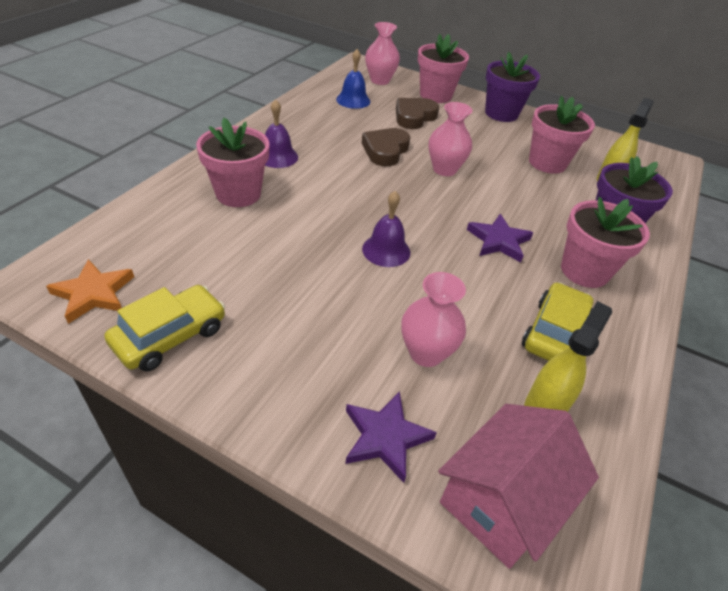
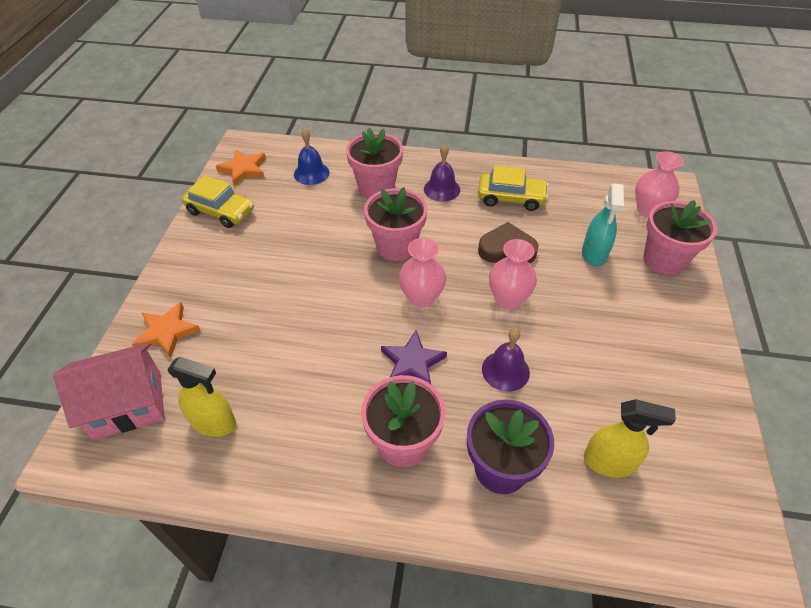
camera: 75 degrees right, 5 degrees up
(353, 100) = (583, 203): blue bell -> blue bell (311, 173)
(385, 437) = (167, 332): purple star -> orange star
(386, 250) = (354, 287): purple bell -> purple bell (505, 370)
(414, 117) = (594, 254): brown heart -> turquoise spray bottle
(426, 353) = (247, 337): pink vase -> pink vase (421, 298)
(501, 113) = (682, 327): purple flower pot -> none
(501, 501) = (128, 405): pink house -> pink house turned 45 degrees counterclockwise
(547, 163) = (599, 389): pink flower pot -> pink flower pot (396, 247)
(554, 333) = (301, 423): yellow car -> yellow car (511, 198)

